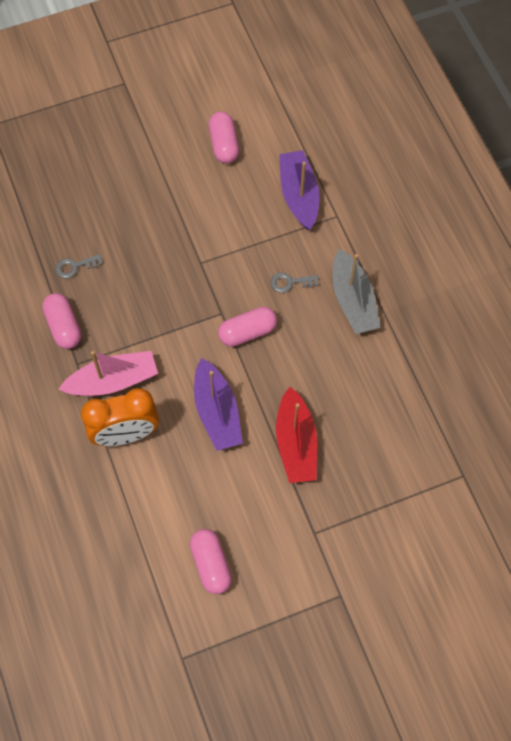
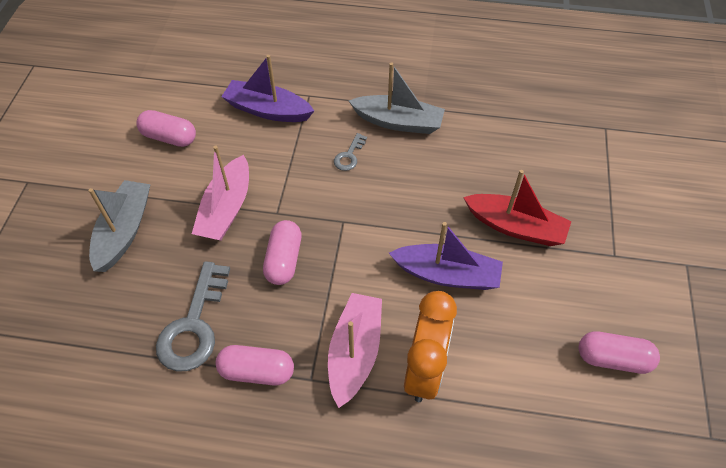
camera: 60 degrees left, 10 degrees down
(75, 266) = (194, 325): grey key -> grey key, size x2.05
(122, 173) = (124, 231): none -> grey boat
(182, 226) = (226, 209): none -> pink boat
(247, 332) = (377, 210): pink capsule -> pink capsule (284, 260)

